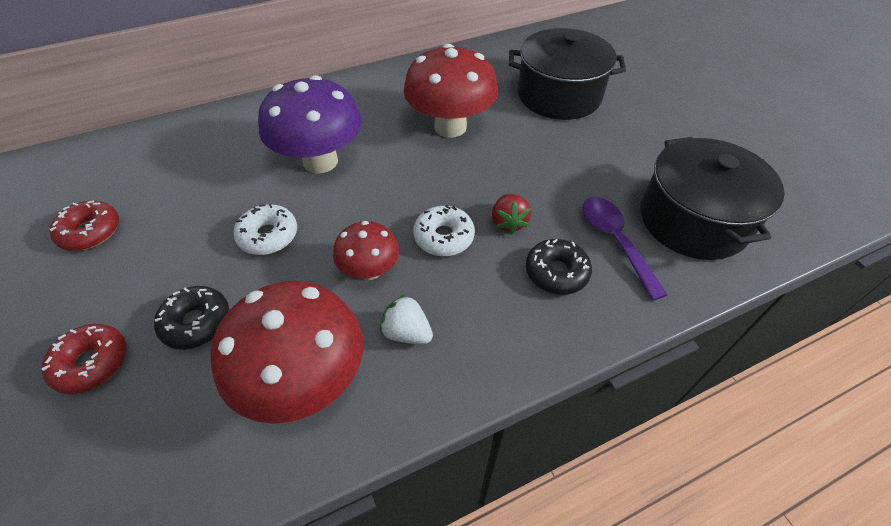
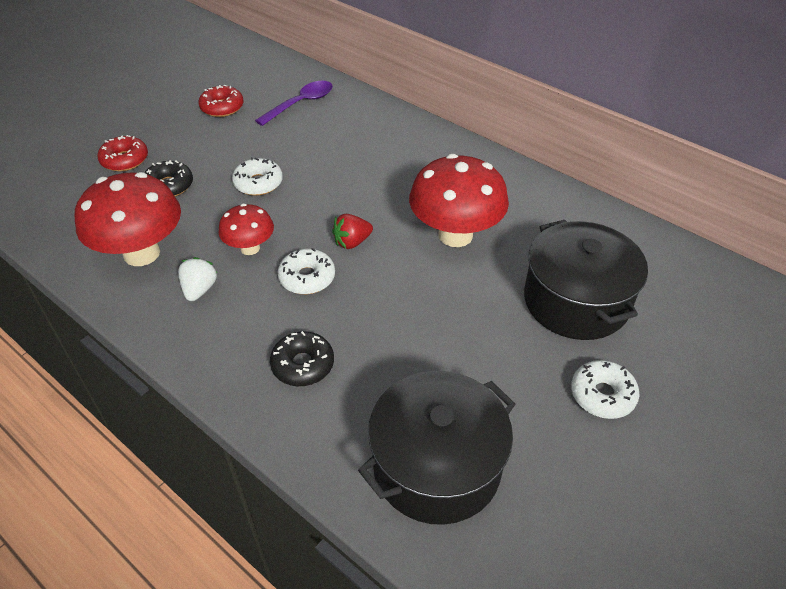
camera: 65 degrees right, 5 degrees down
(320, 161) = (353, 175): purple mushroom -> none
(508, 222) = (348, 314): red strawberry -> red strawberry (352, 242)
(615, 242) = (365, 401): purple spoon -> purple spoon (301, 104)
(651, 117) = (602, 395): none -> white donut

